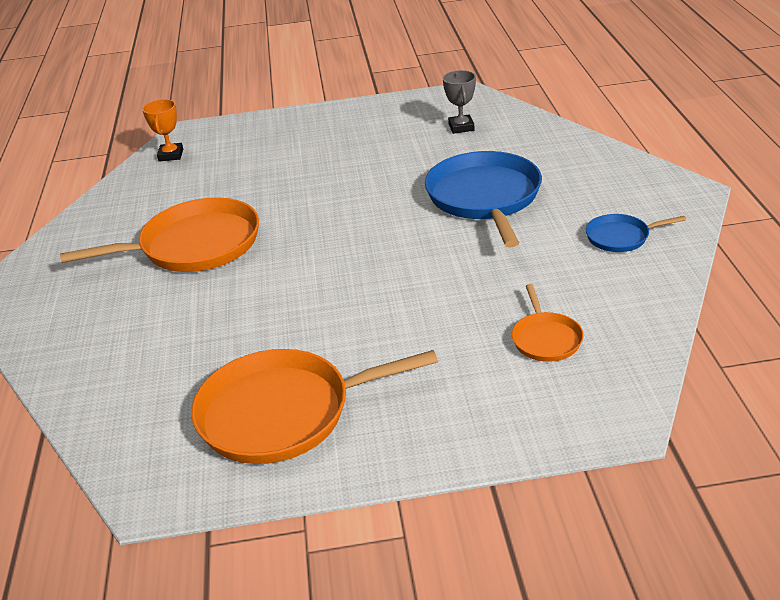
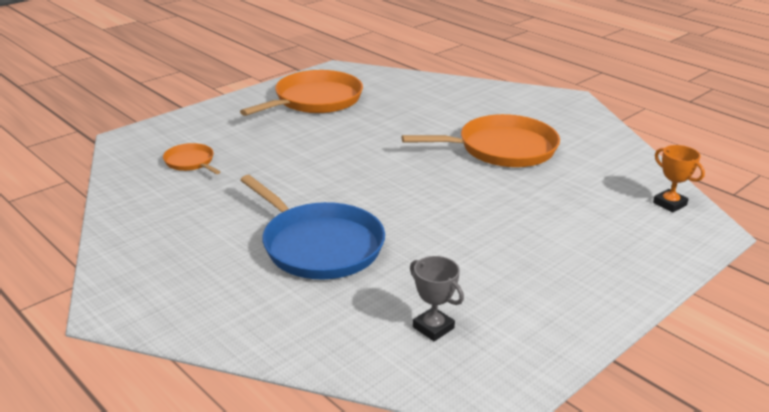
camera: 140 degrees right, 5 degrees down
(194, 245) = (502, 149): orange pan -> orange pan turned 135 degrees counterclockwise
(620, 237) = (167, 242): blue pan -> none

